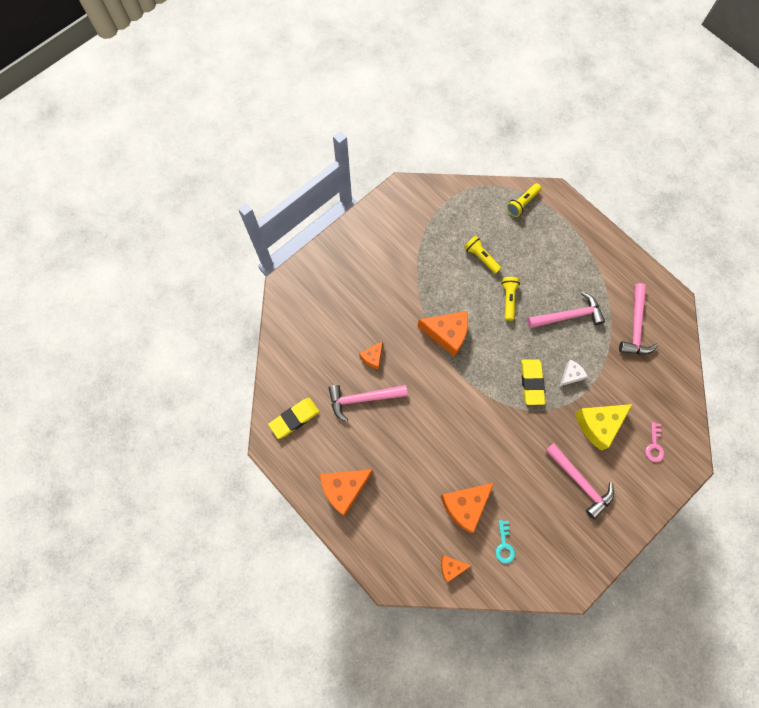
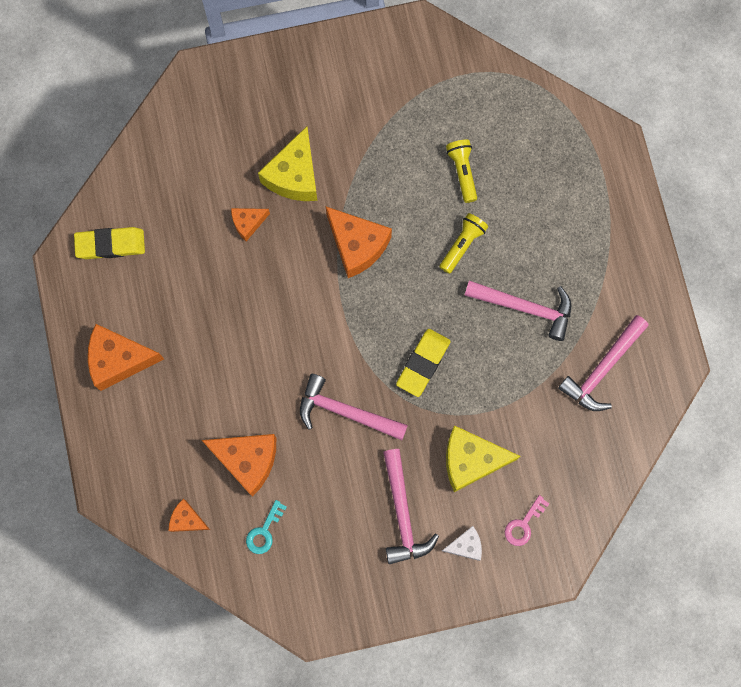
camera: 30 degrees right, 5 degrees up
(363, 399) = (205, 267): pink hammer -> pink hammer (346, 412)
(383, 313) = (294, 176): none -> yellow cheese
(465, 505) = (247, 460): orange cheese -> orange cheese turned 150 degrees counterclockwise
(522, 203) = (563, 131): yellow flashlight -> none
(571, 375) = (478, 382): white cheese -> white cheese (465, 545)

